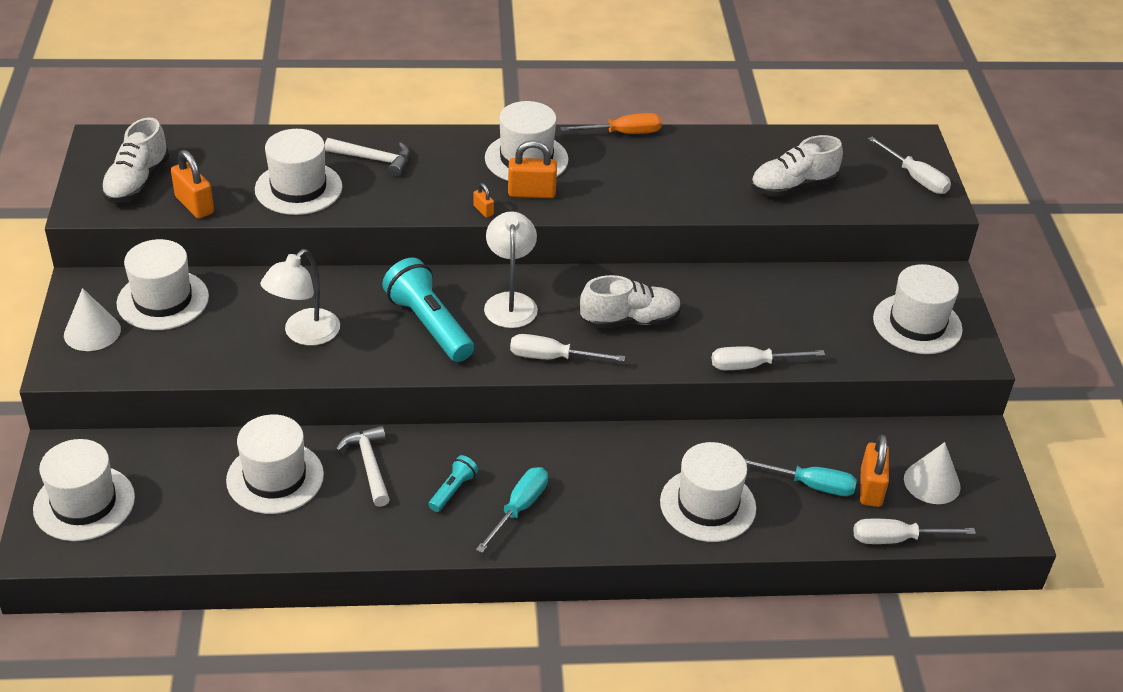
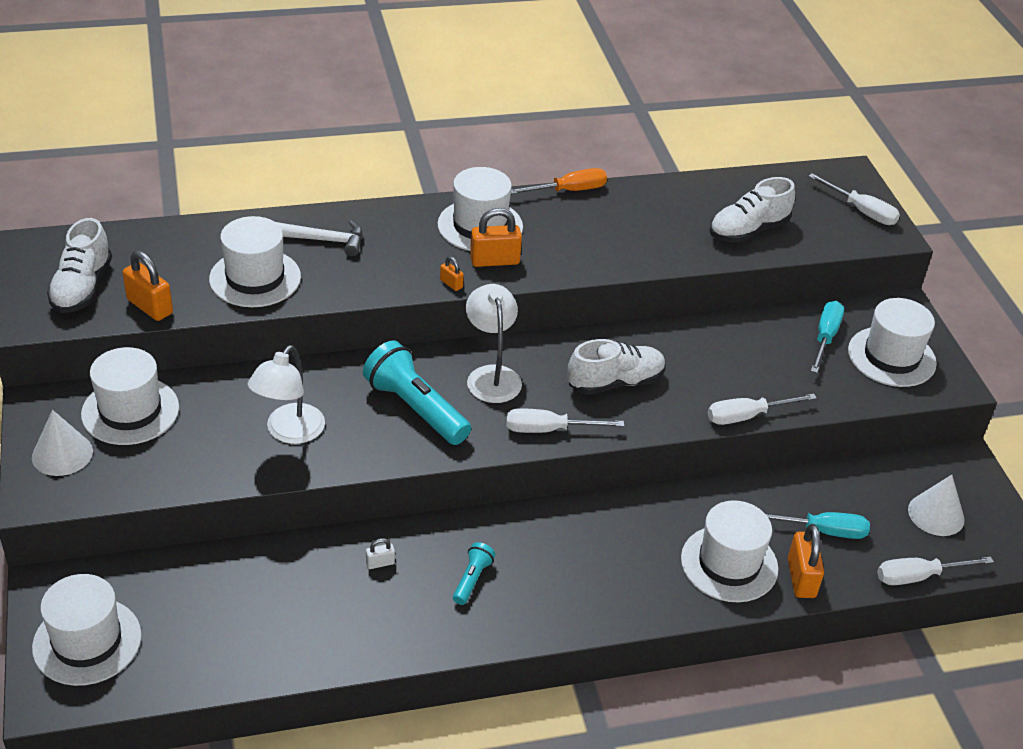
camera: 10 degrees left, 0 degrees up
(275, 477) = (285, 588): white hat -> none
(369, 465) = (380, 563): white hammer -> white padlock
(519, 508) = (543, 591): turquoise screwdriver -> turquoise screwdriver (825, 337)
(870, 488) = (880, 527): orange padlock -> orange padlock (801, 578)

